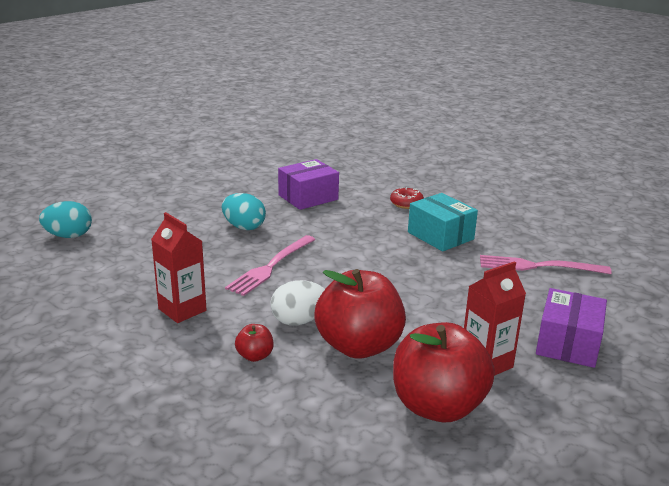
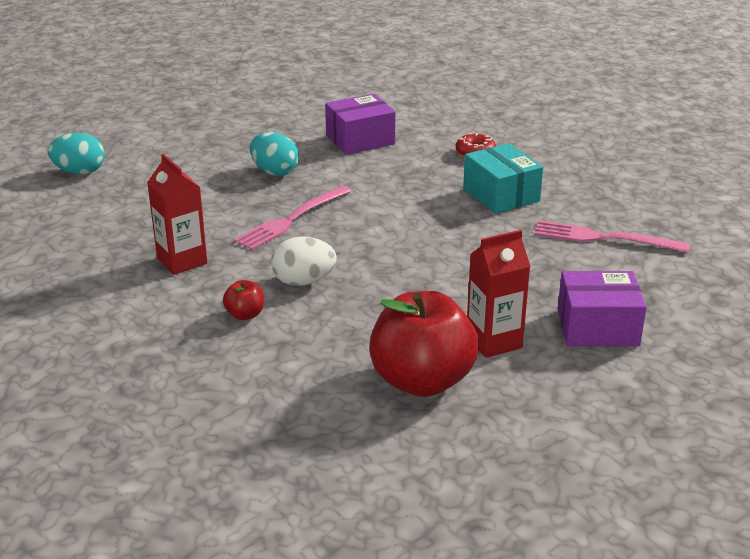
camera: 10 degrees right, 5 degrees up
(359, 346) = (360, 313): red apple -> none
(568, 343) = (597, 327): purple box -> purple box turned 60 degrees clockwise

